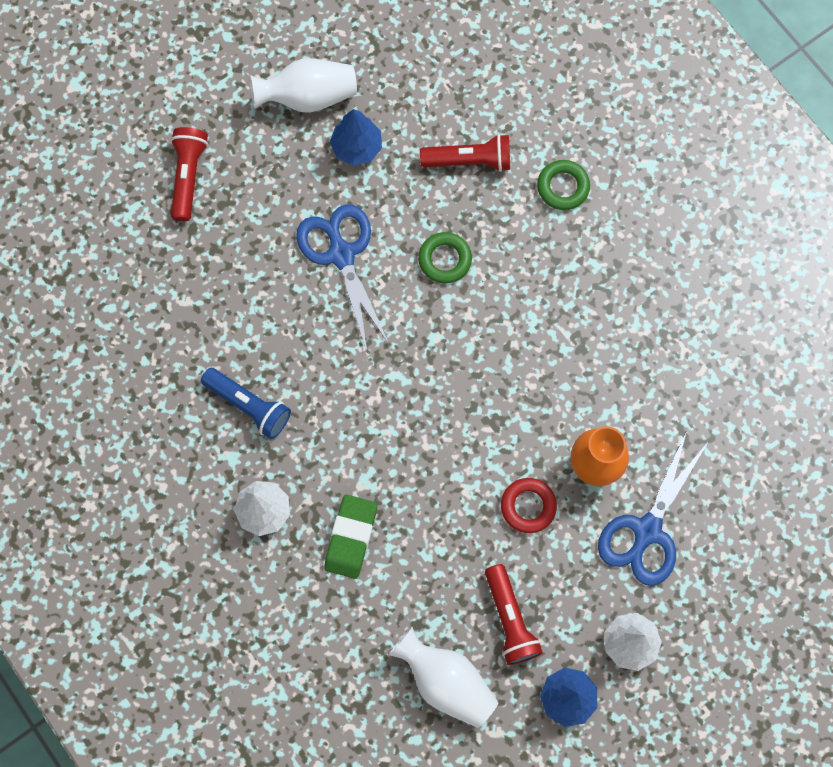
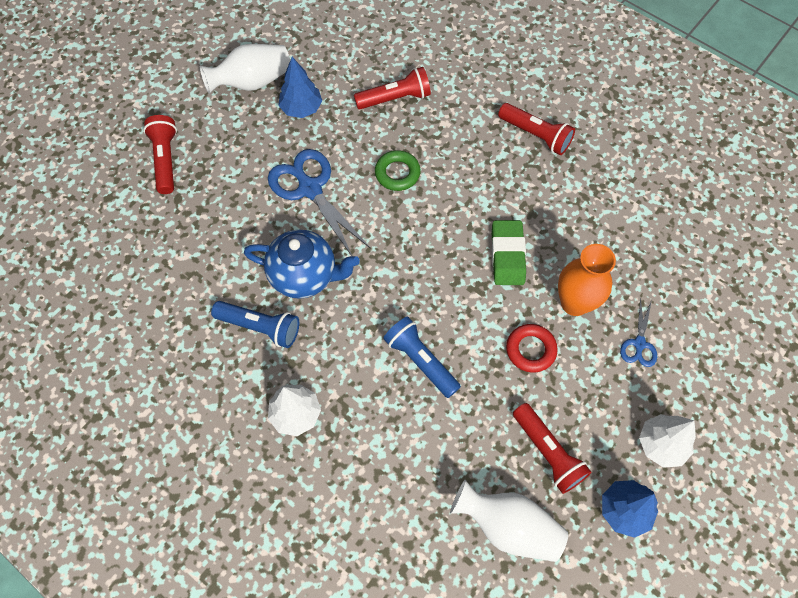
camera: 15 degrees left, 10 degrees down
(310, 359) = (305, 276): none -> blue teapot
(351, 537) = (382, 417): green eraser -> green eraser (507, 255)
(408, 488) = (421, 361): none -> blue flashlight
(563, 187) = (475, 101): green ring -> none
(619, 250) = (535, 135): none -> red flashlight
(647, 530) = (639, 344): blue scissors -> blue scissors, size x0.51

